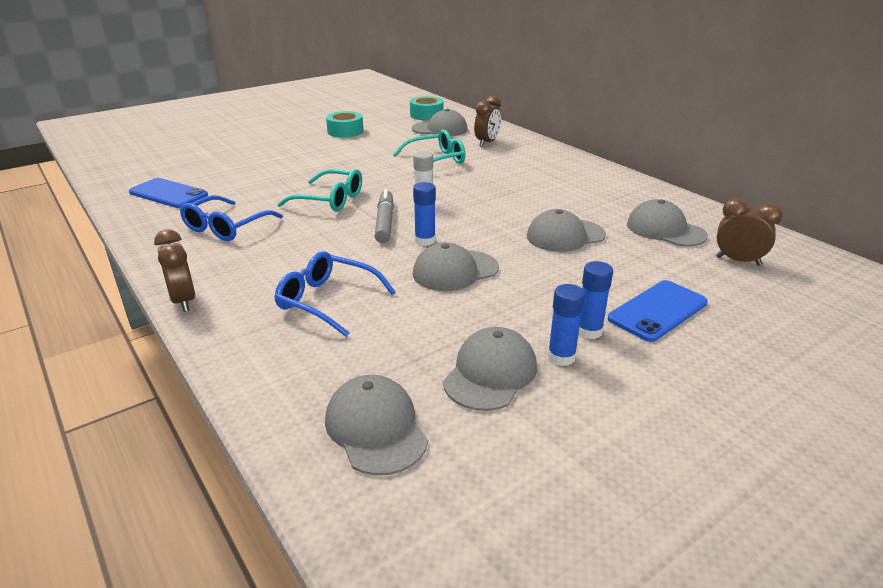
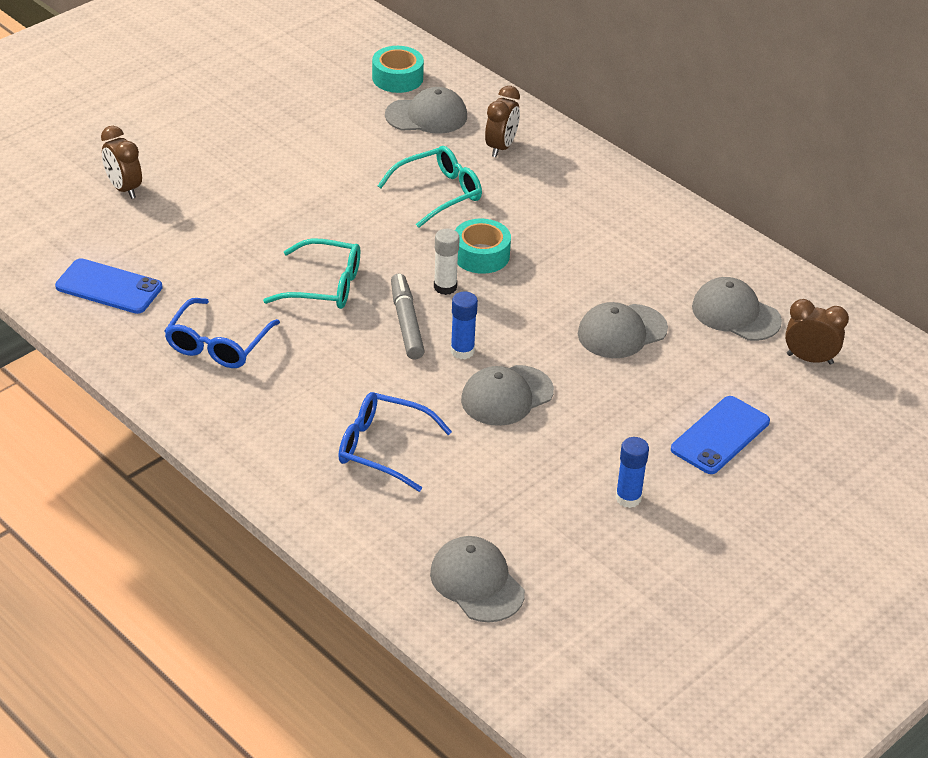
camera: 10 degrees left, 10 degrees up
(183, 301) = (230, 460): brown clock -> brown clock (124, 189)
(345, 131) = (289, 129): turquoise tape -> turquoise tape (481, 255)
(490, 373) = (565, 521): grey cap -> none
(589, 331) = (653, 466): blue glue stick -> none

